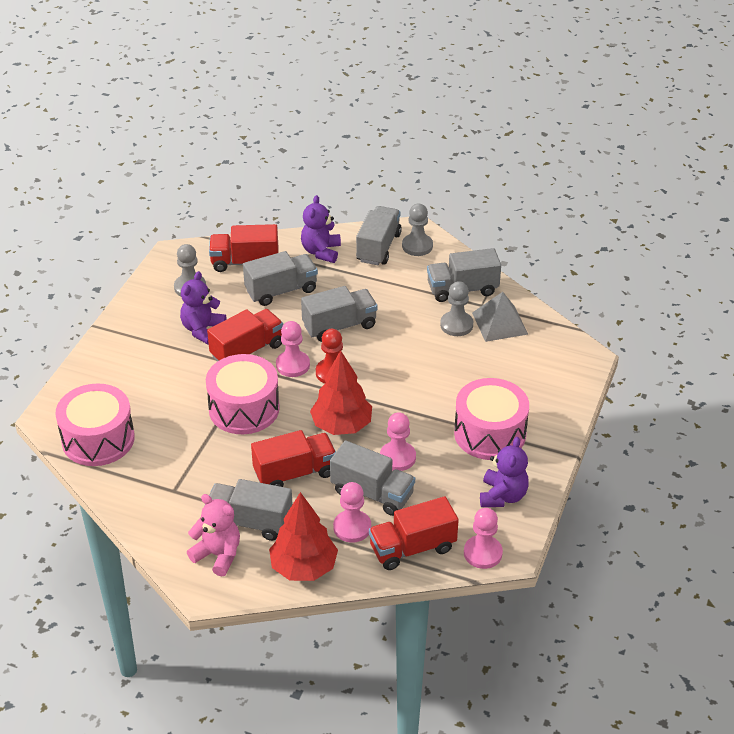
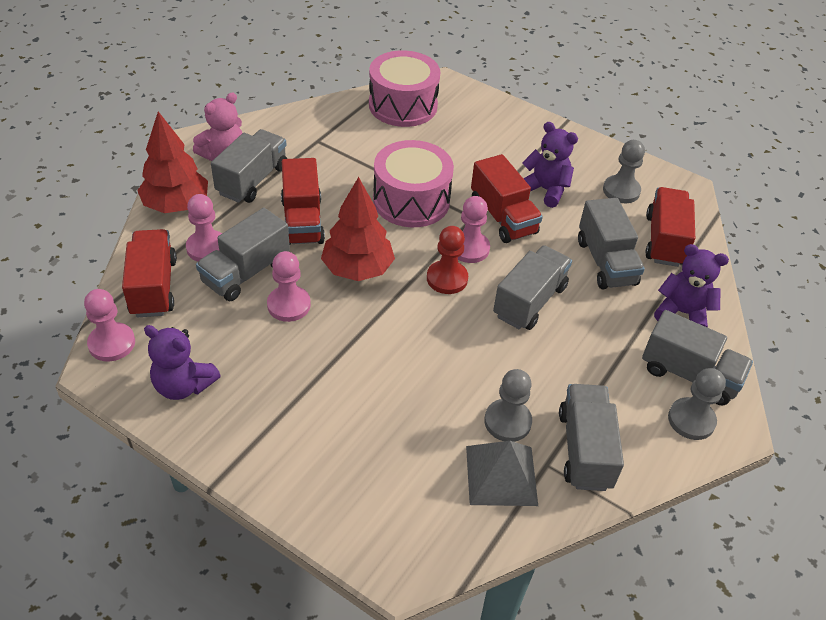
camera: 100 degrees right, 5 degrees up
(339, 326) = (529, 301): grey truck -> grey truck turned 135 degrees counterclockwise
(490, 433) = (290, 402): pink drum -> none

